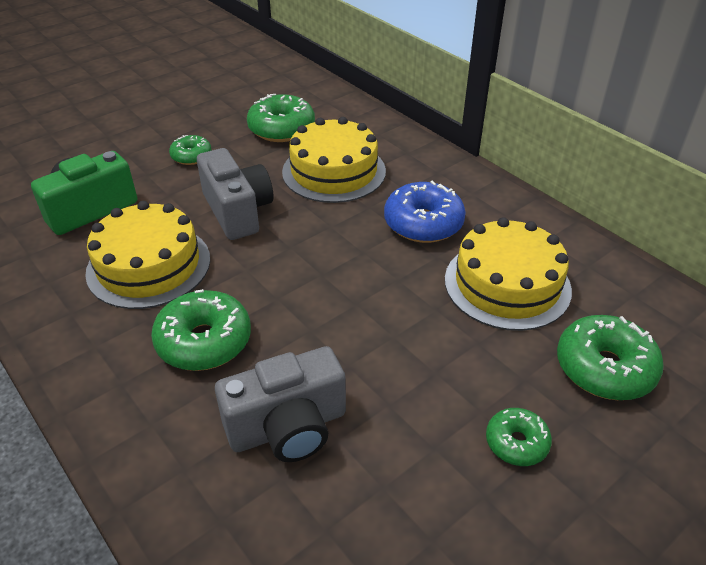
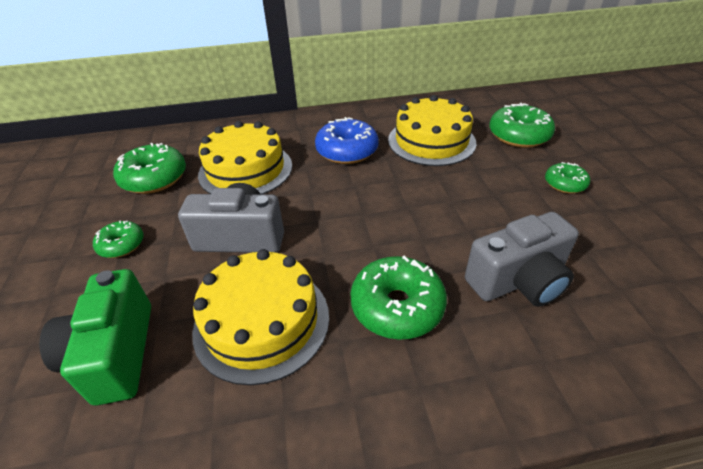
camera: 60 degrees left, 0 degrees up
(288, 427) = (518, 281): grey camera -> grey camera turned 60 degrees clockwise

